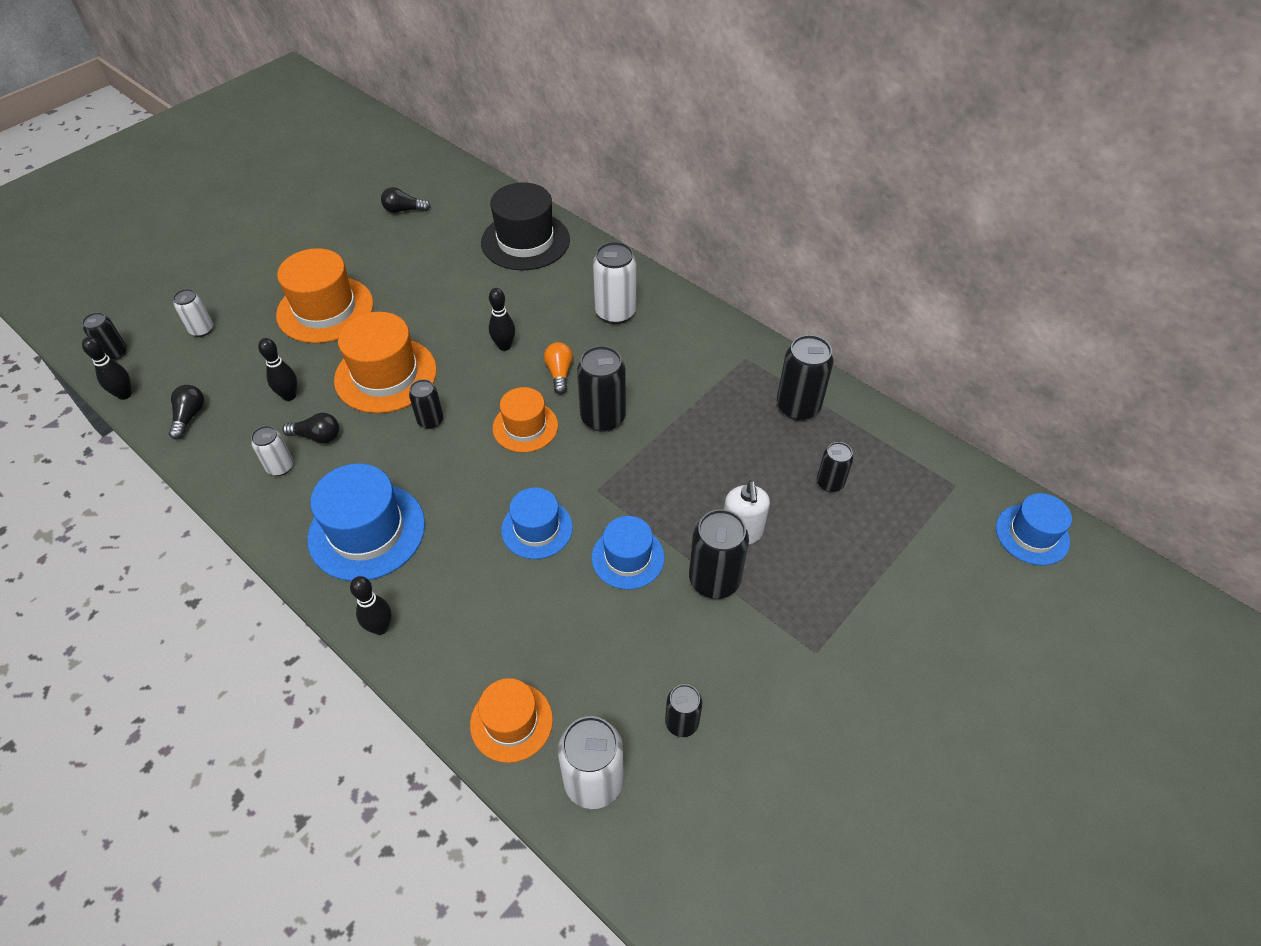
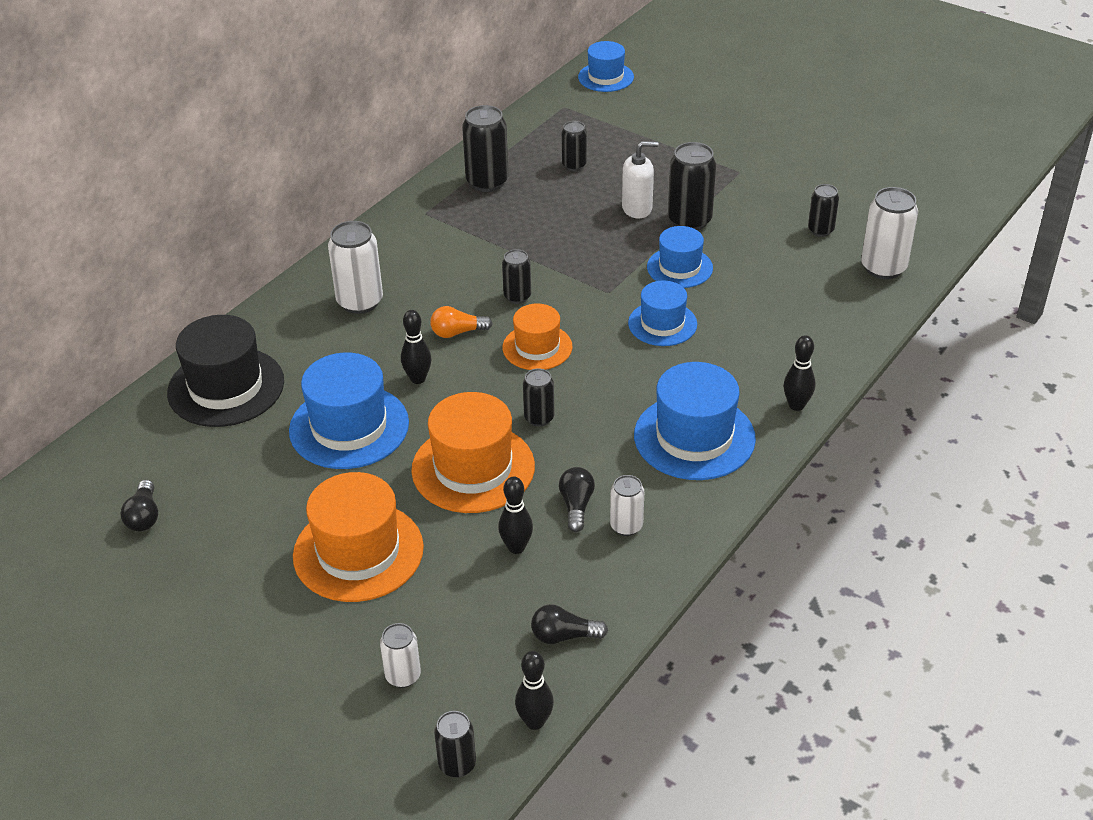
camera: 95 degrees left, 10 degrees down
(459, 305) = (349, 427): none -> blue hat
(511, 722) = (854, 314): orange hat -> none
(603, 418) = (517, 296): black can -> black can, size x0.59

